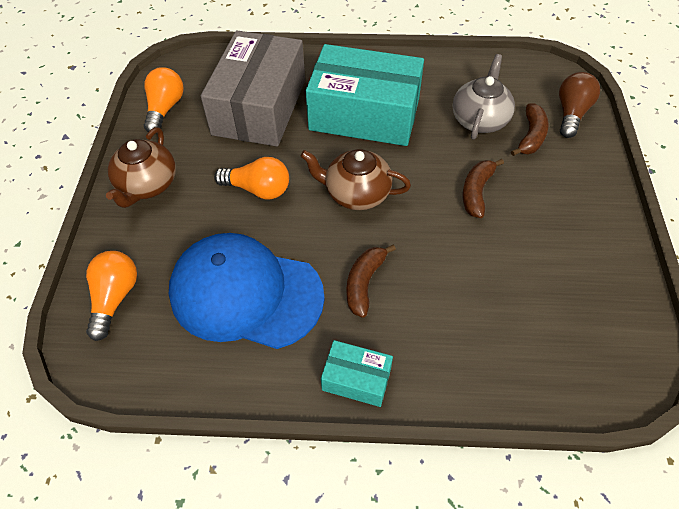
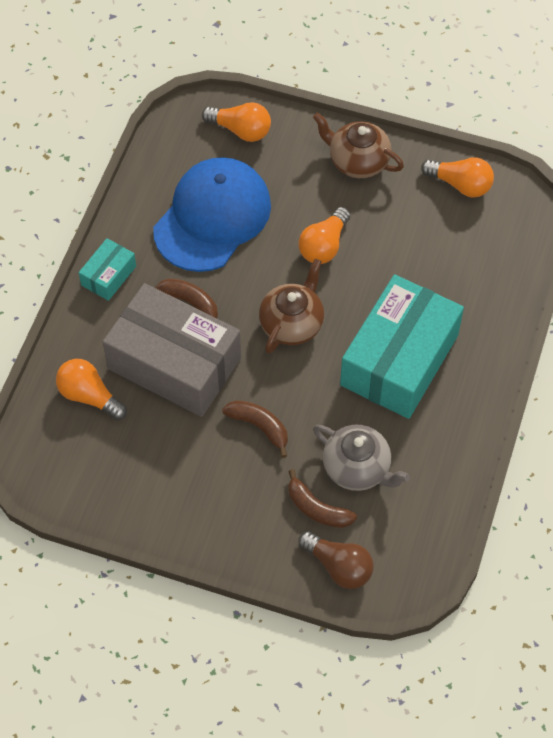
camera: 105 degrees right, 5 degrees up
(259, 107) = (439, 267): grey box -> grey box (174, 363)
(519, 348) = (89, 396): none -> orange light bulb

